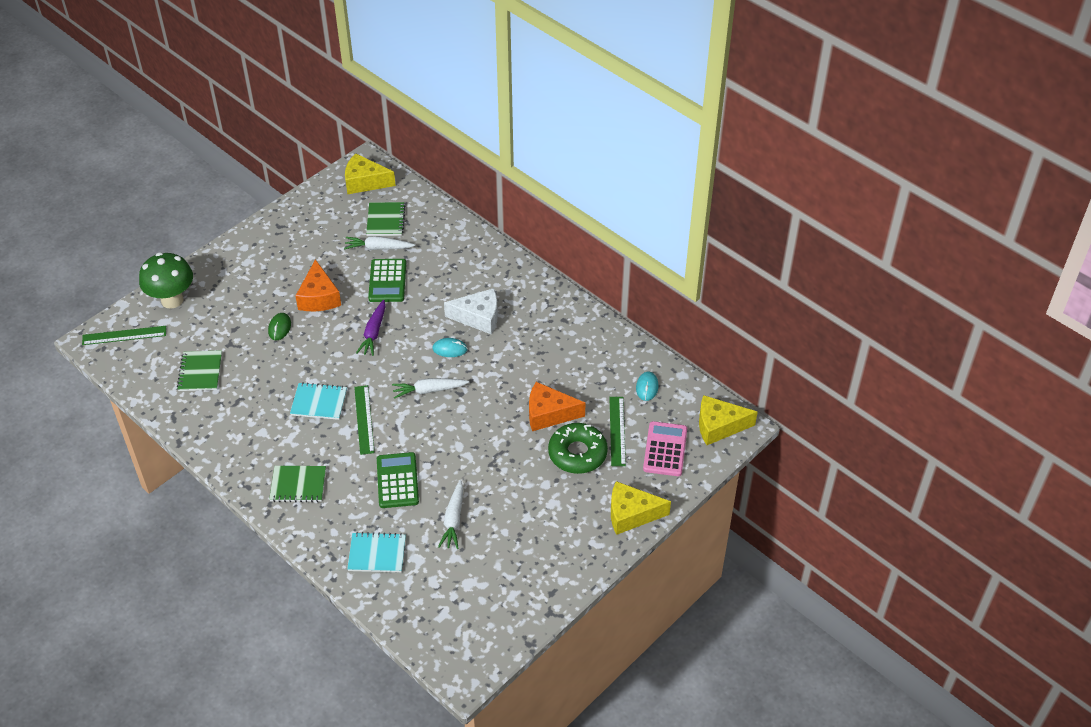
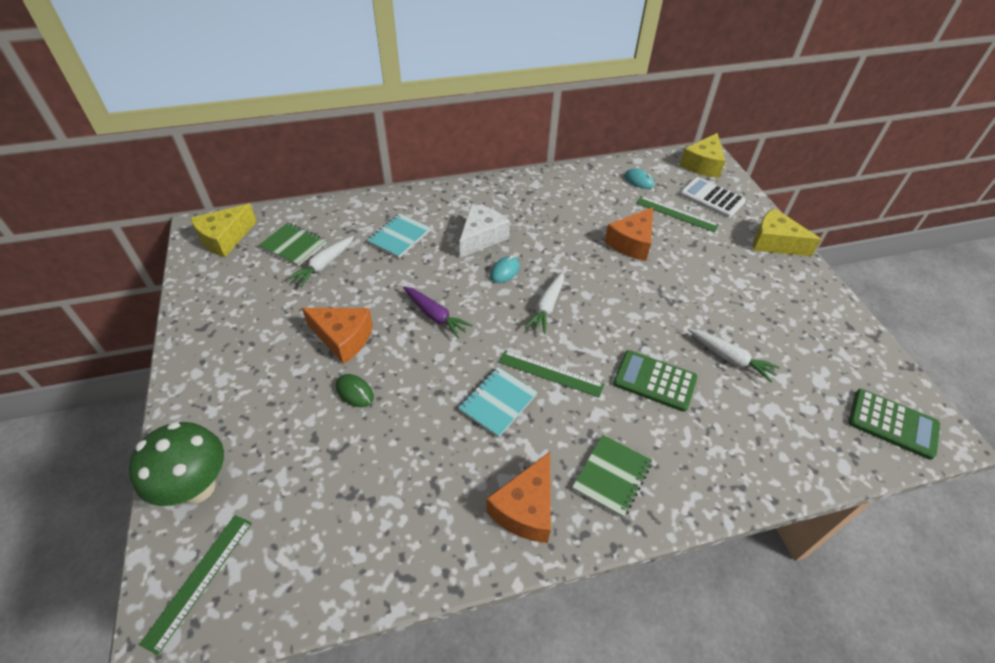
camera: 60 degrees left, 0 degrees up
(200, 372) = (352, 507): green notebook -> none
(248, 451) = (525, 508): none -> orange cheese
(377, 554) = (751, 442): turquoise notebook -> turquoise notebook (399, 237)
(387, 281) = (375, 277): green calculator -> green calculator (892, 424)
(577, 453) = (689, 245): green donut -> none
(631, 514) = (774, 243): yellow cheese -> yellow cheese turned 90 degrees clockwise
(665, 449) = (712, 198): pink calculator -> white calculator

